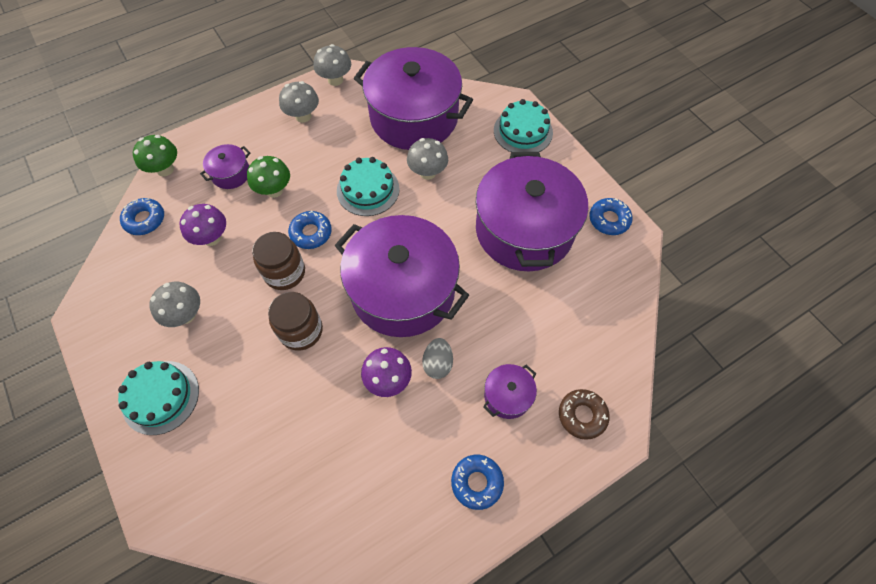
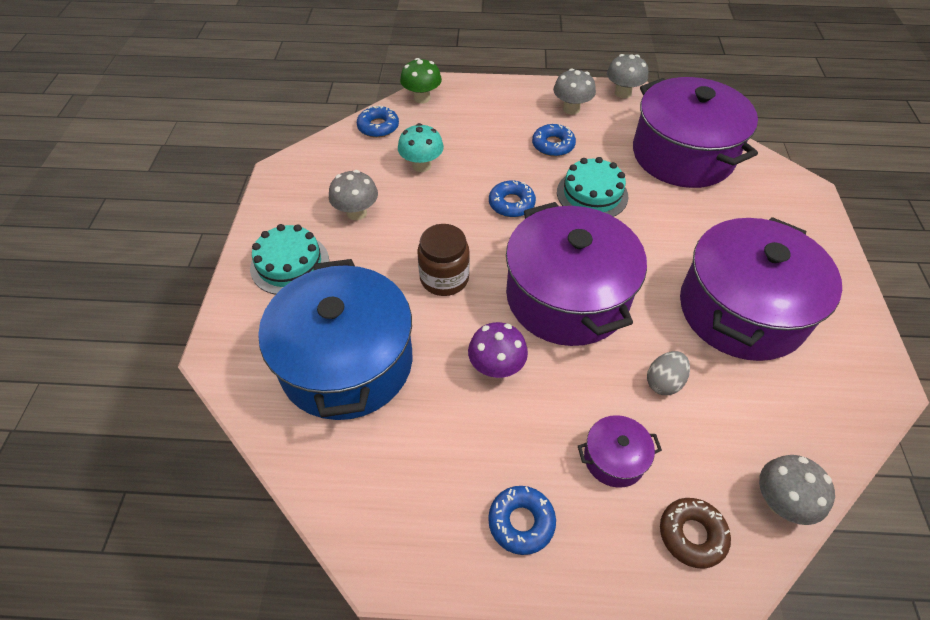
camera: 35 degrees right, 10 degrees down
(212, 238) = (422, 165): purple mushroom -> turquoise mushroom
(231, 174) = (474, 125): purple pot -> none
(272, 450) = (346, 362): none -> blue pot
(274, 190) = (502, 154): green mushroom -> none
(285, 273) = (464, 223): brown jar -> none
(427, 172) = (665, 207): grey mushroom -> grey mushroom (780, 502)
(438, 363) = (557, 382): grey egg -> grey egg (664, 382)
(523, 131) = (800, 218): turquoise cake -> none
(609, 220) = (858, 352): blue donut -> blue donut (553, 145)

